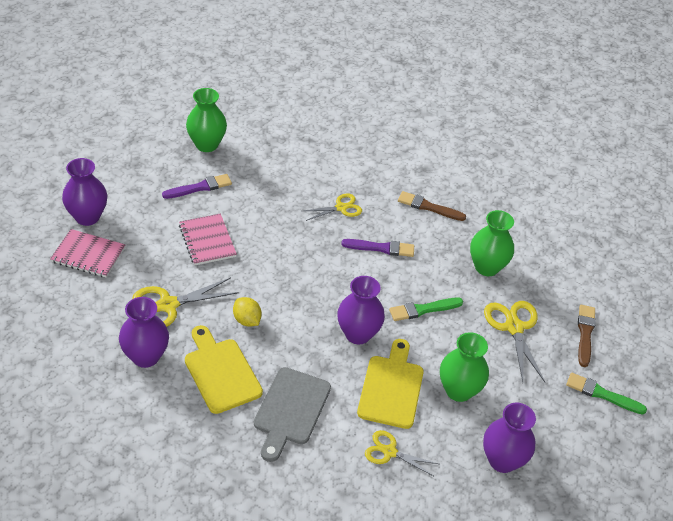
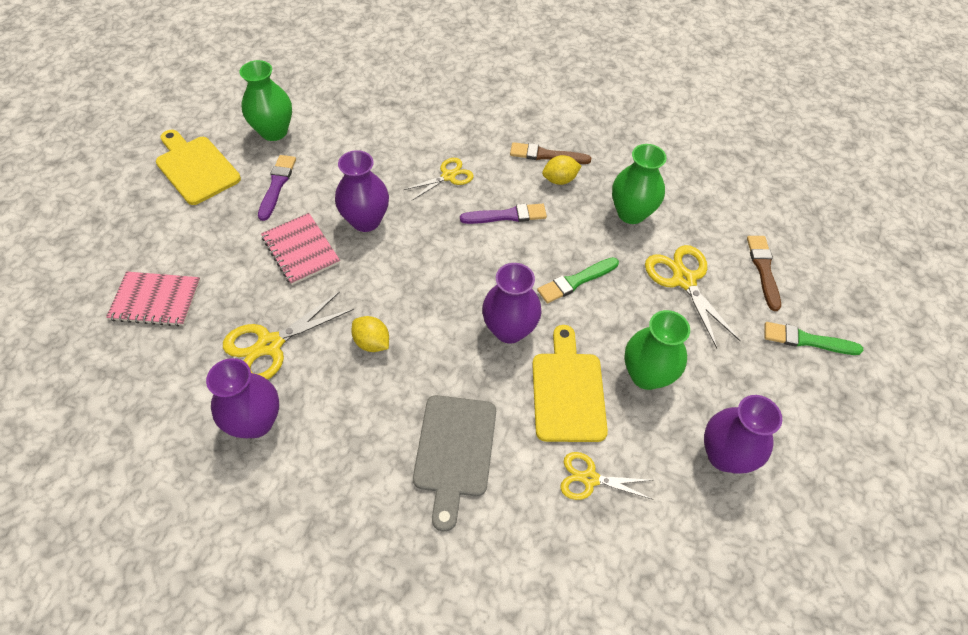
camera: 10 degrees left, 10 degrees up
(87, 217) = (146, 251): purple vase -> purple vase (366, 221)
(199, 187) = (277, 185): purple brush -> purple brush turned 45 degrees counterclockwise
(220, 372) = (355, 421): yellow cutting board -> yellow cutting board (195, 168)
(434, 229) = (559, 180): none -> yellow lemon

